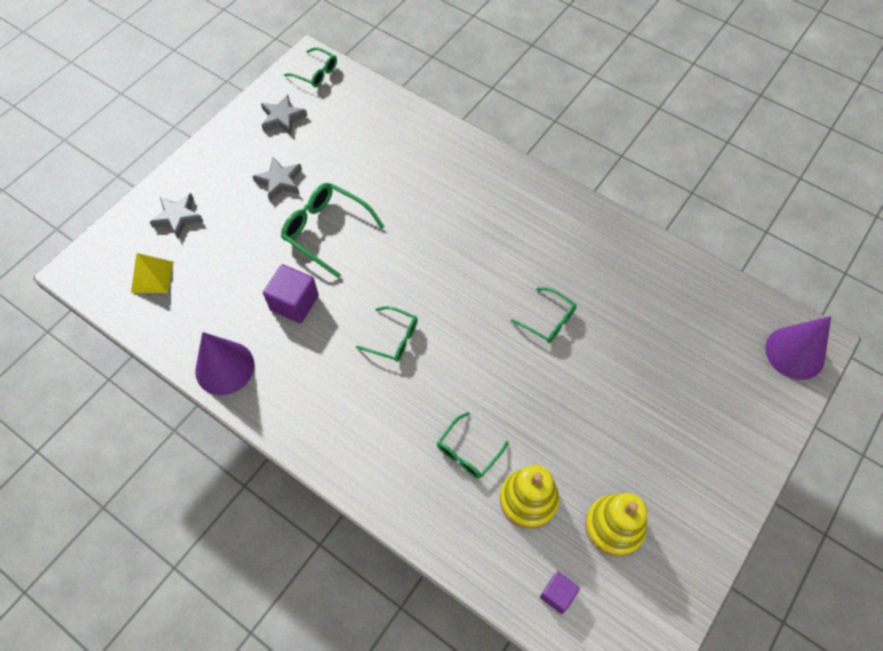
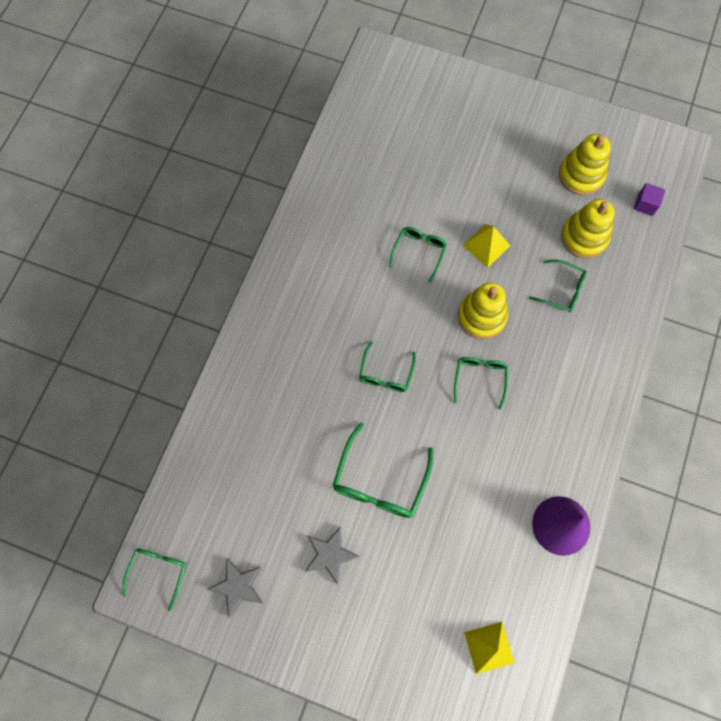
camera: 105 degrees left, 10 degrees up
(178, 217) = (408, 653): grey star -> none
(294, 303) = (472, 484): purple cube -> none
(425, 259) = (386, 374): none -> green glasses
(459, 360) = (481, 316): none -> yellow stacking toy
(541, 388) = (486, 245): none -> yellow pyramid
(794, 353) = (391, 68): purple cone -> none

